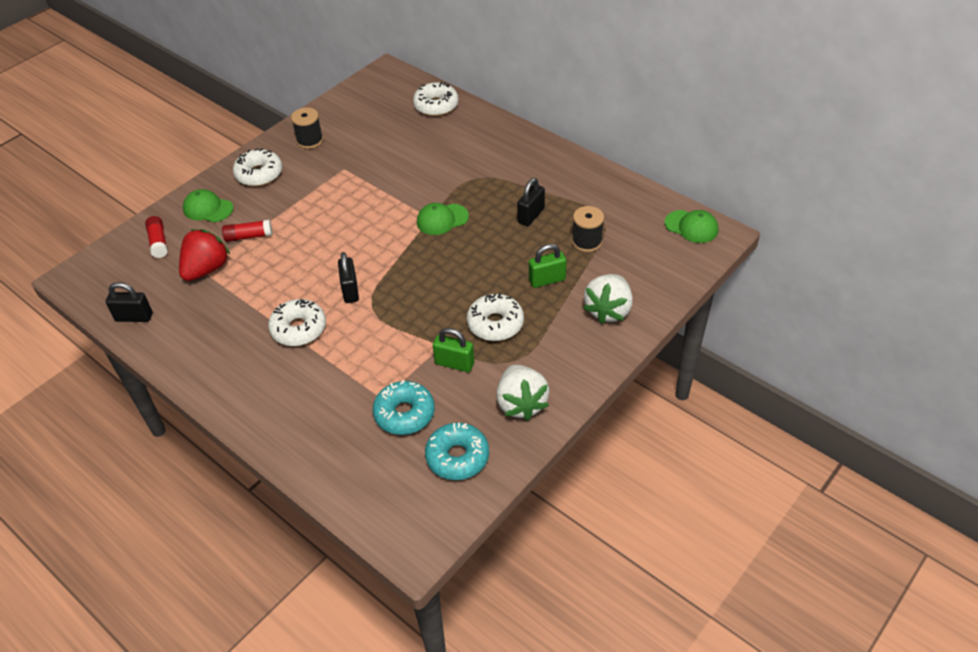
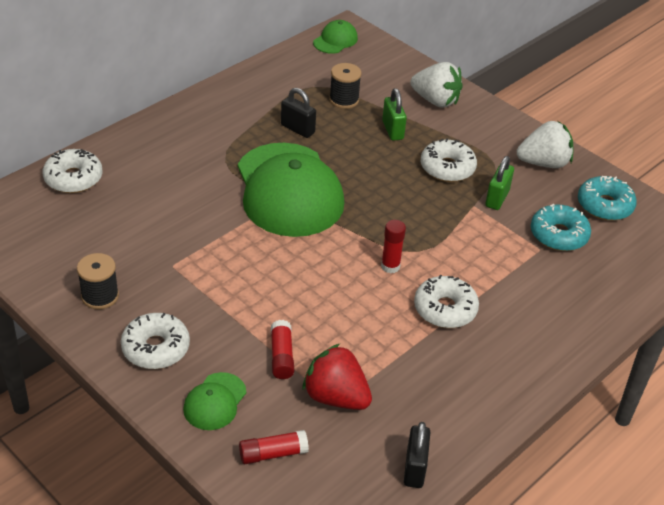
camera: 90 degrees left, 5 degrees down
(350, 290) = (390, 266): black padlock -> red glue stick
(442, 219) = (289, 190): green cap -> green cap, size x2.30

